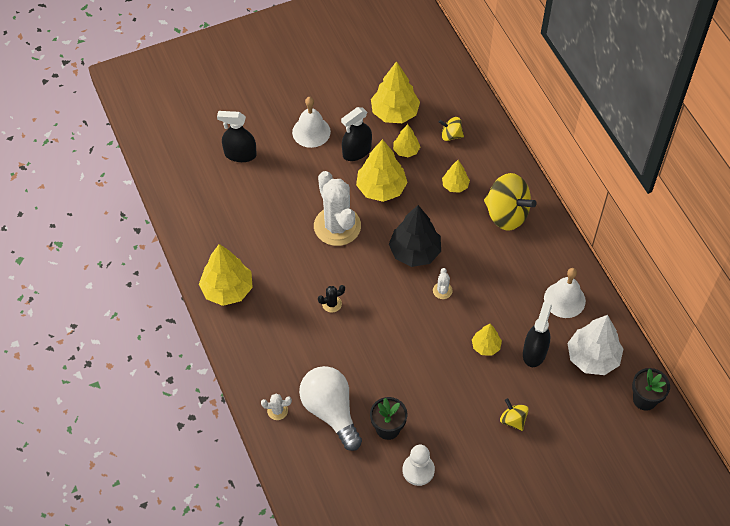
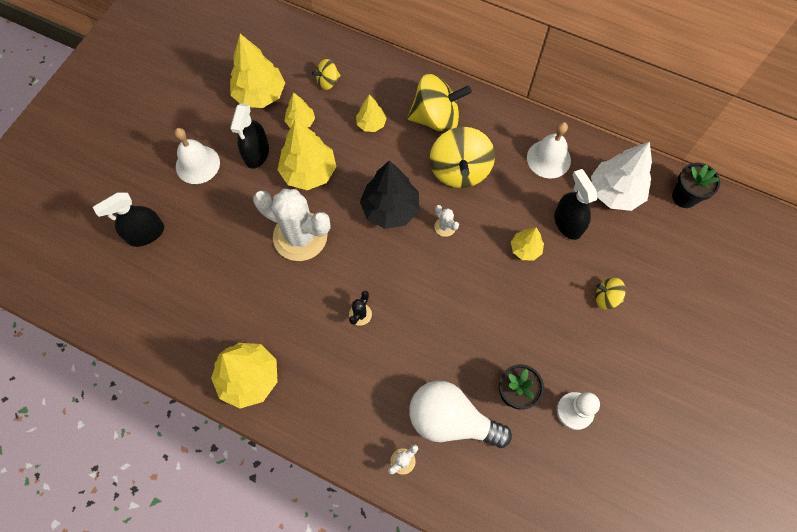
camera: 40 degrees left, 10 degrees up
(489, 261) = (459, 170): none -> yellow spinning top

